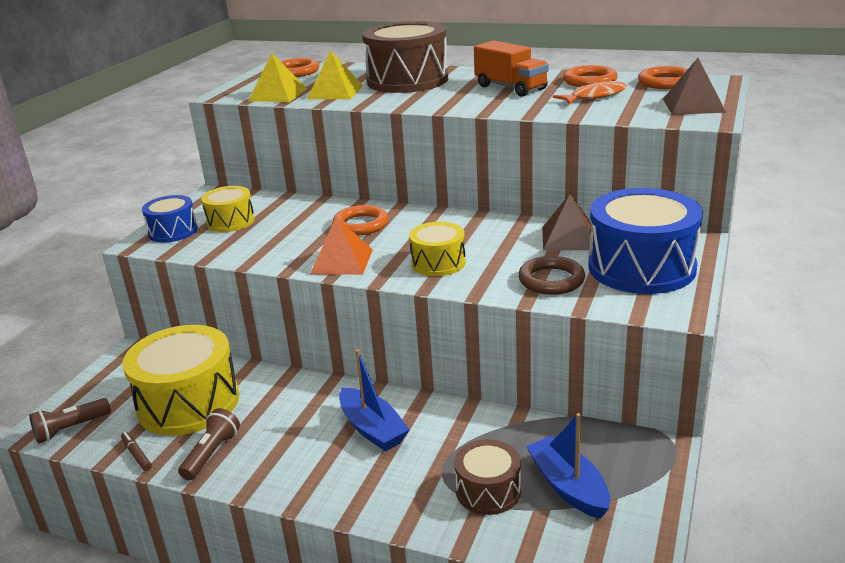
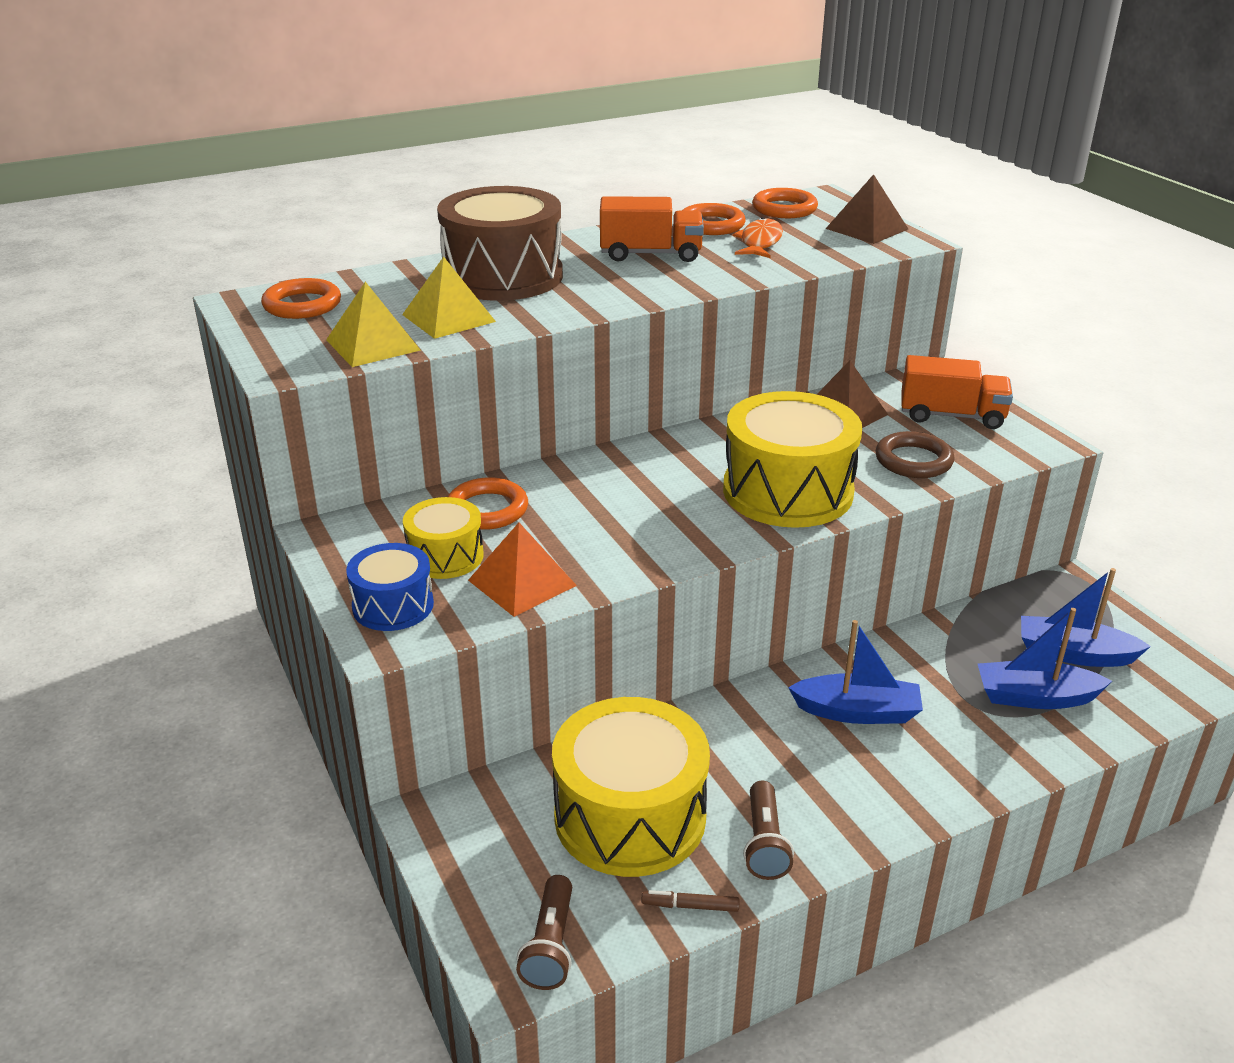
camera: 50 degrees left, 5 degrees up
(212, 454) = (764, 843): brown flashlight -> brown flashlight turned 150 degrees counterclockwise
(341, 261) = (692, 537): orange pyramid -> orange pyramid (522, 583)
(360, 225) = (618, 488): orange ring -> orange ring (487, 509)
(438, 263) = (787, 491): yellow drum -> yellow drum, size x1.85
(488, 491) = (1035, 697): brown drum -> blue boat
(641, 267) = (951, 416): blue drum -> orange truck

